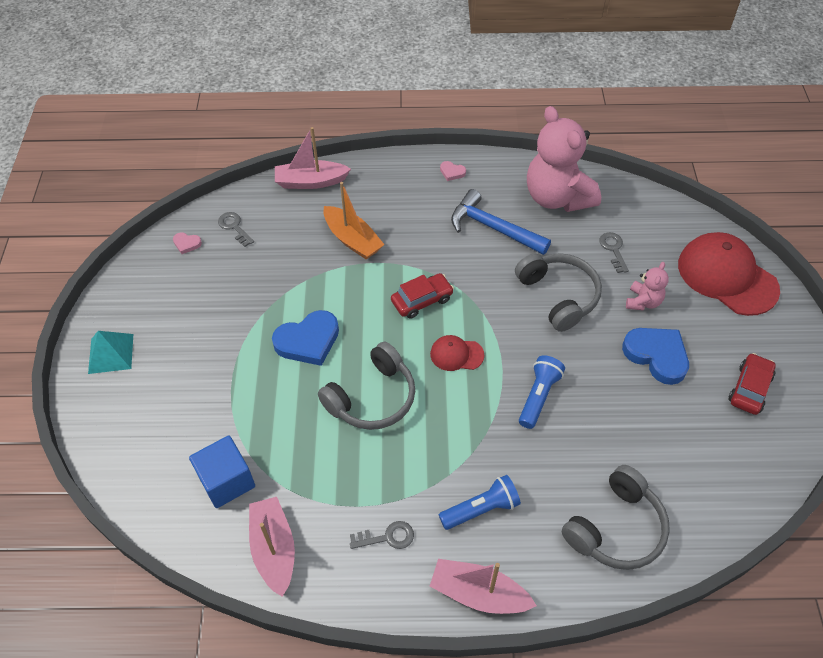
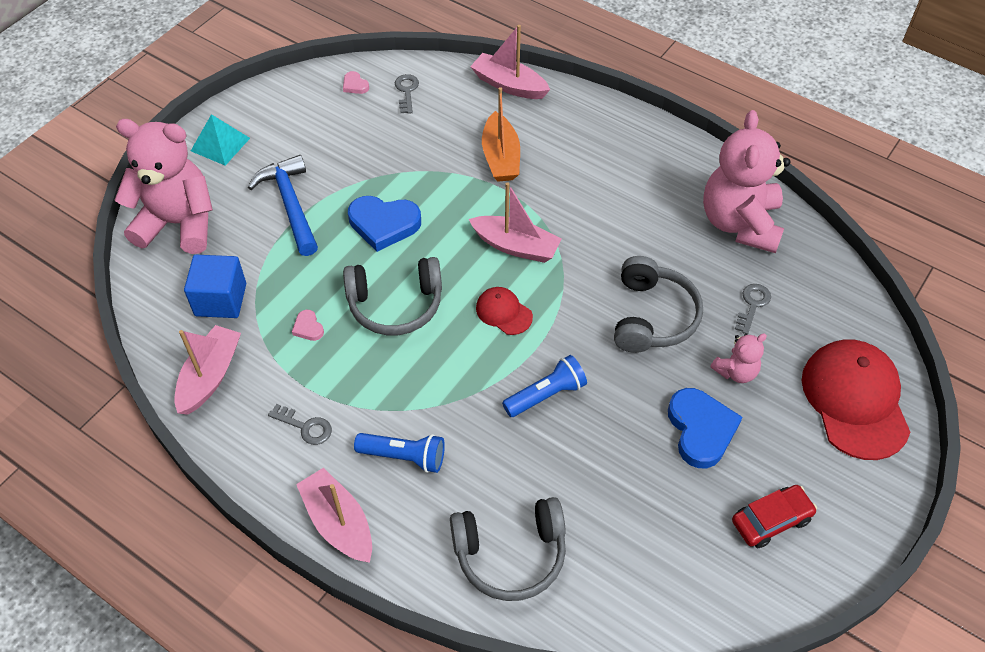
camera: 35 degrees right, 0 degrees up
(132, 440) = (178, 223): none -> pink teddy bear
(422, 300) = (515, 246): red car -> pink boat
(452, 172) = (653, 144): pink heart -> pink heart (308, 327)
(493, 228) = (646, 218): blue hammer -> blue hammer (290, 205)

